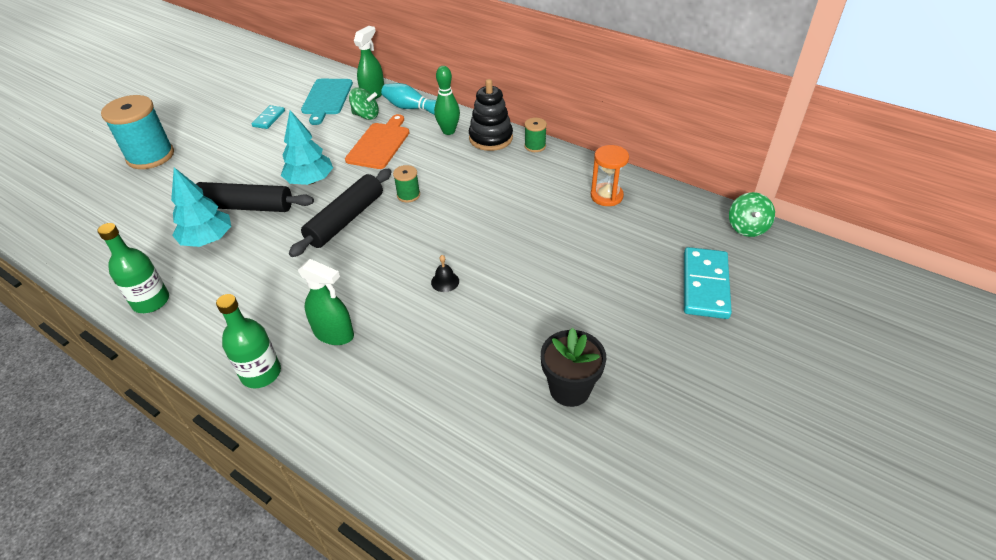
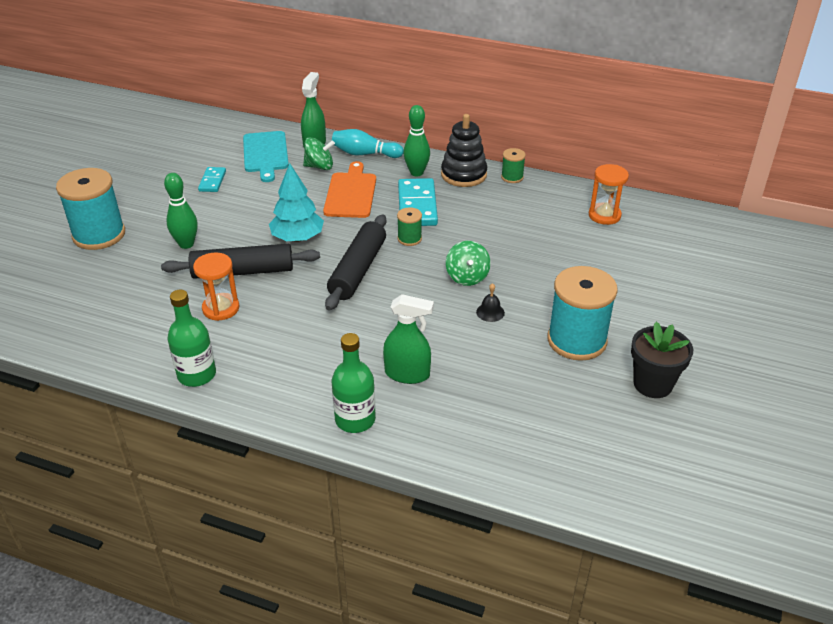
camera: 15 degrees left, 5 degrees down
(208, 239) = (221, 308): turquoise tree -> orange hourglass
(214, 174) = (186, 244): none -> green bowling pin
(514, 326) = (576, 340): none -> turquoise spool
(705, 285) = (729, 281): turquoise domino -> turquoise domino (417, 205)
(747, 227) = (744, 227): green spinning top -> green spinning top (467, 277)

